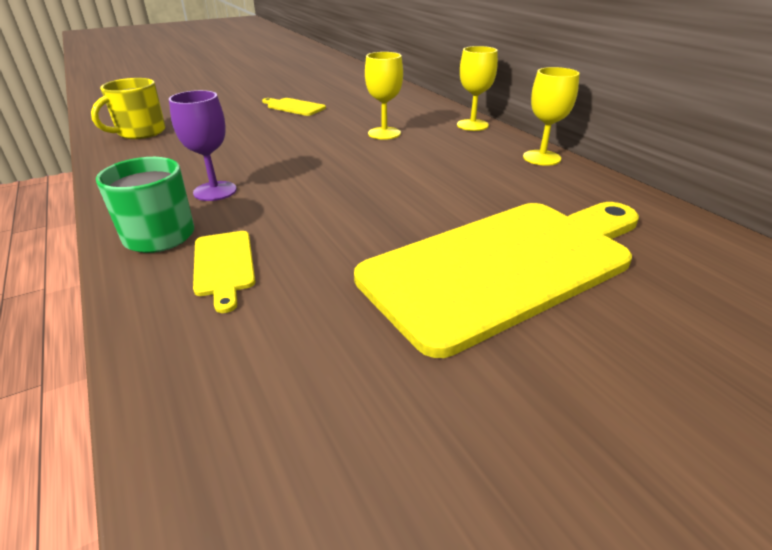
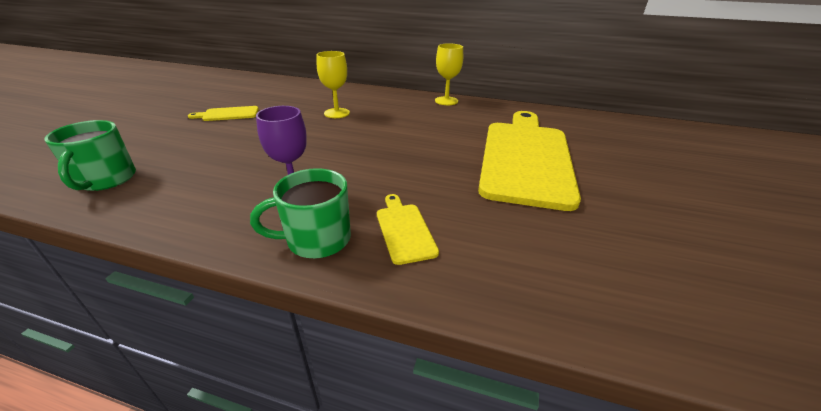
camera: 45 degrees left, 0 degrees up
(140, 132) = (106, 179): yellow mug -> green mug
(224, 265) = (404, 230): yellow cutting board -> yellow cutting board turned 135 degrees counterclockwise
(472, 125) = (379, 93): yellow goblet -> none

